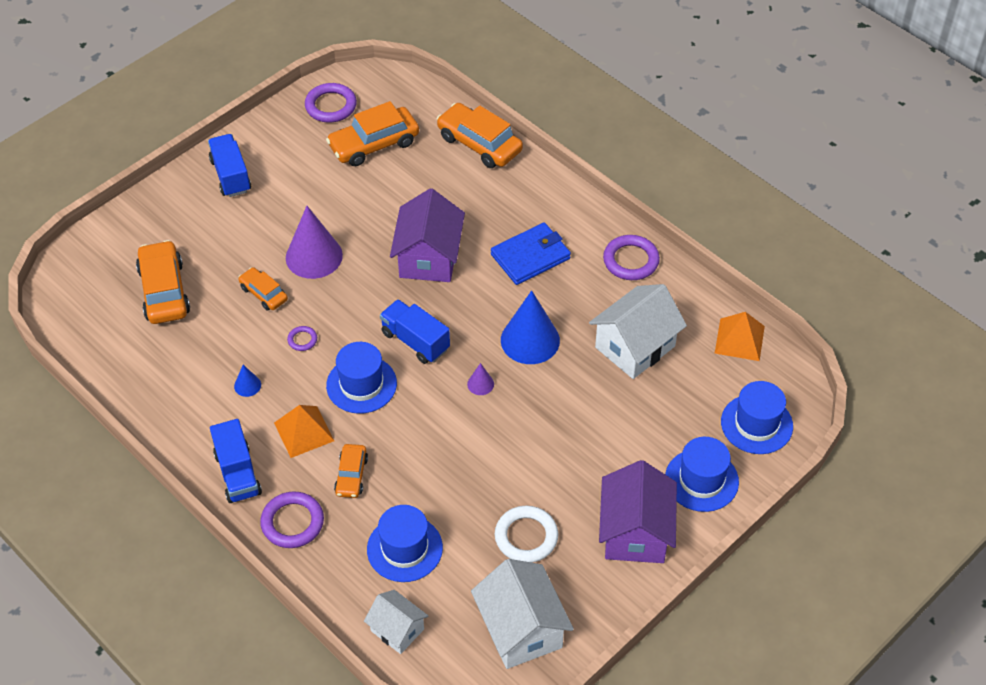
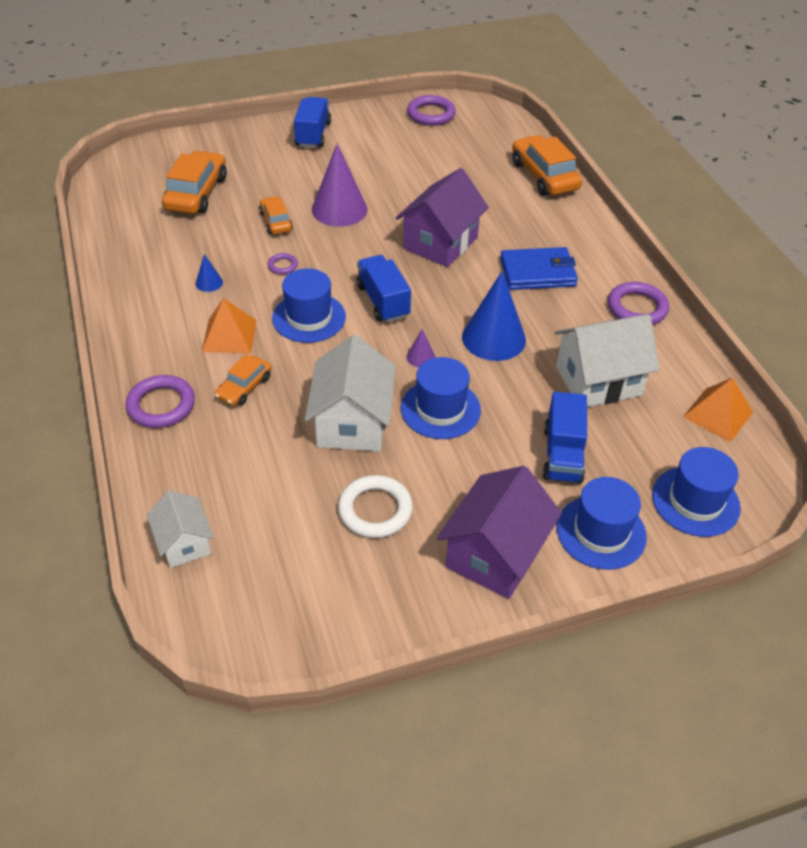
camera: 25 degrees right, 5 degrees down
(237, 473) = (146, 347): blue truck -> blue truck (562, 454)
(374, 144) = (449, 149): orange car -> none
(404, 548) = (247, 470): blue hat -> blue hat (440, 409)
(521, 629) = (309, 599): white house -> white house (352, 422)

